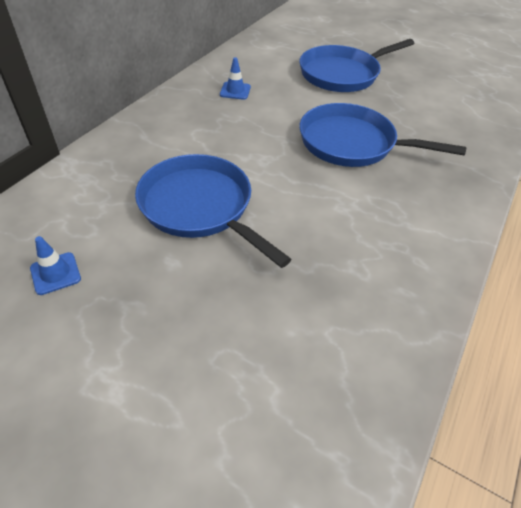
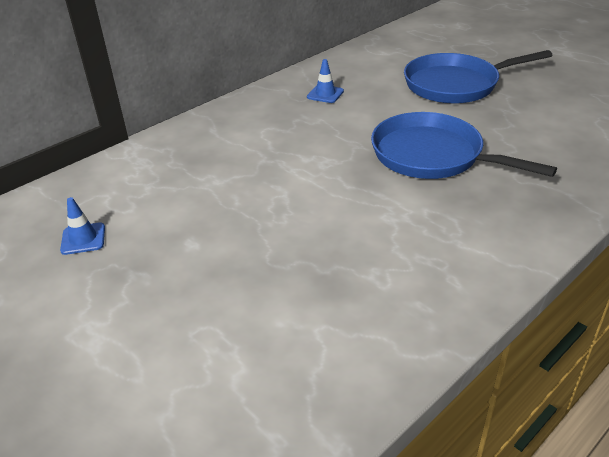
camera: 20 degrees right, 10 degrees down
(200, 207) = (240, 199): blue pan -> none

